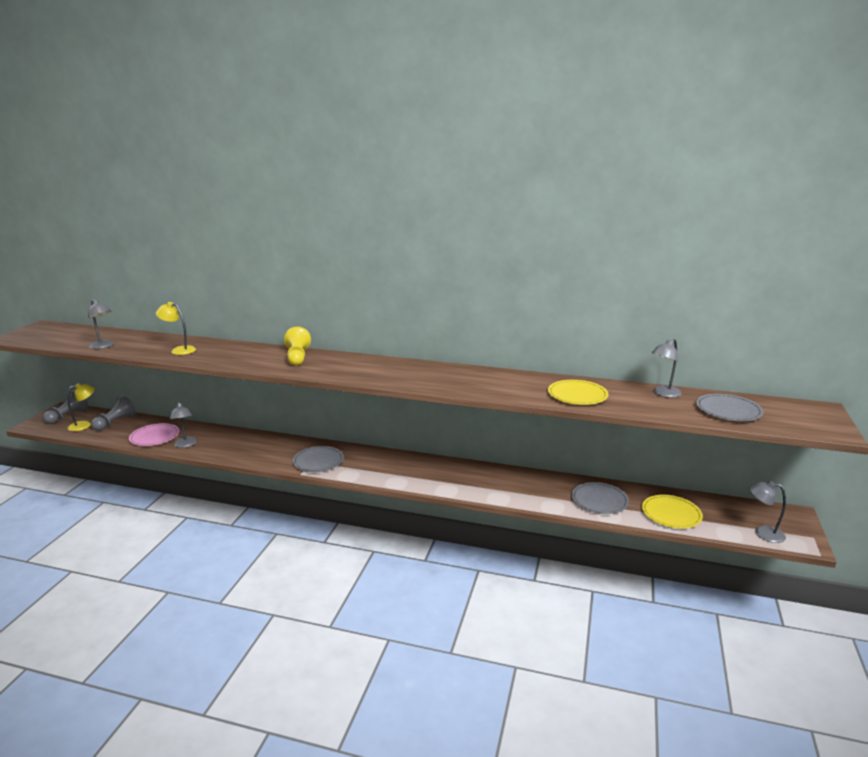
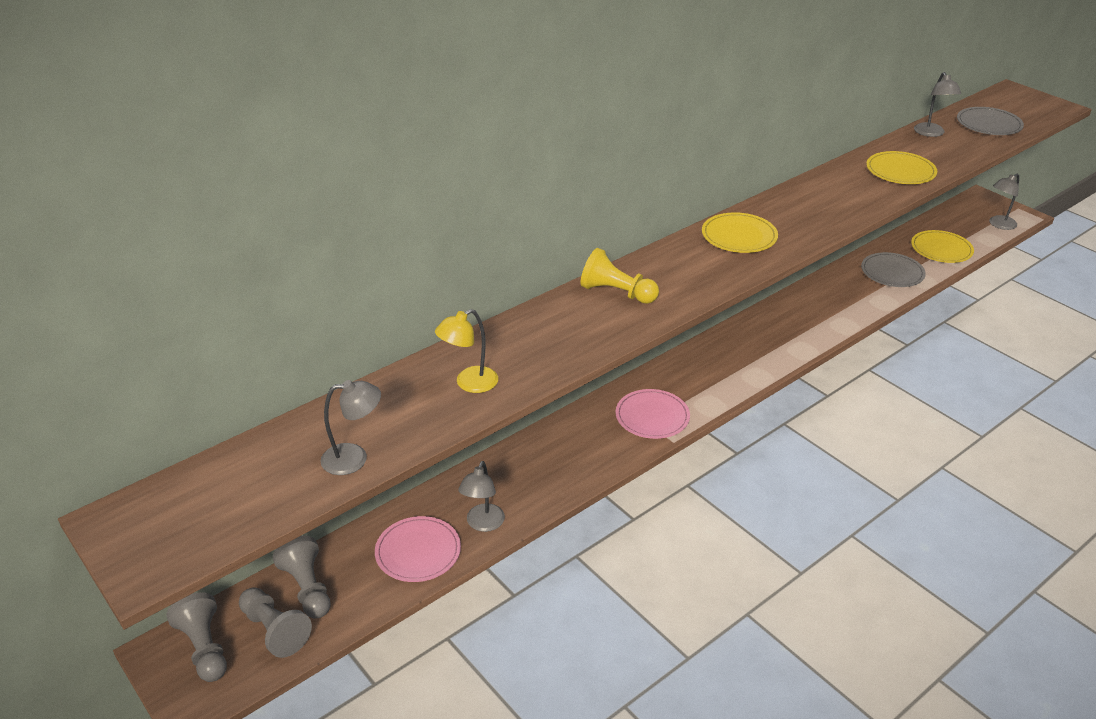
camera: 55 degrees left, 15 degrees up
(84, 425) = (274, 630): yellow lamp -> grey pawn
(185, 445) = (483, 524): grey lamp -> grey lamp turned 90 degrees clockwise
(318, 461) = (652, 416): grey plate -> pink plate
(403, 370) = (739, 236): none -> yellow plate

